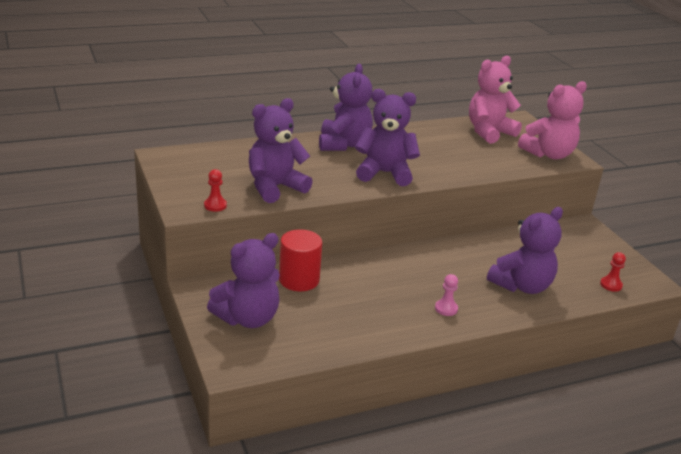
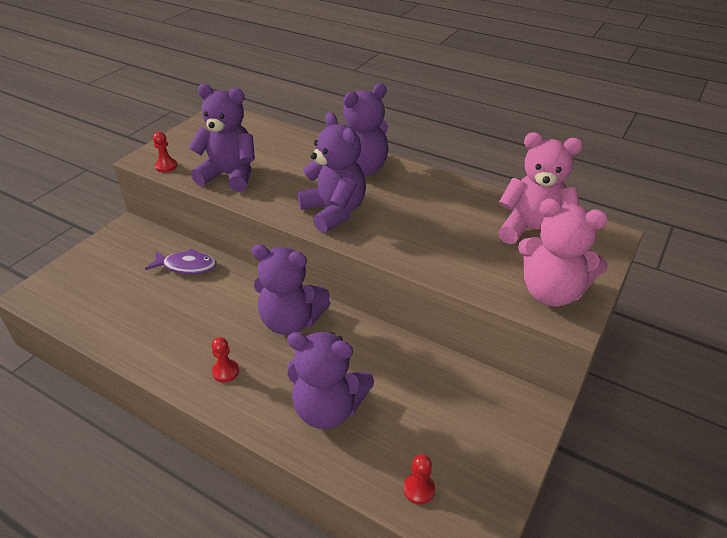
camera: 55 degrees right, 10 degrees up
(248, 318) = (105, 269): purple teddy bear -> purple teddy bear (291, 321)
(299, 280) = (187, 266): red cylinder -> purple fish
(446, 308) = (225, 371): pink pawn -> red pawn

